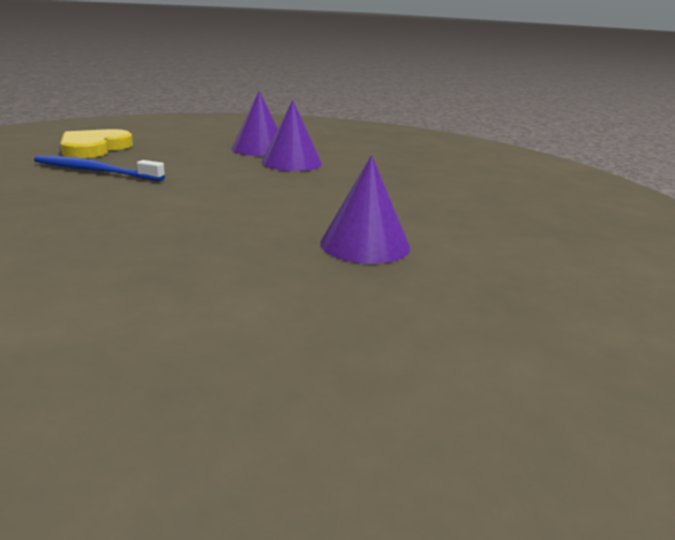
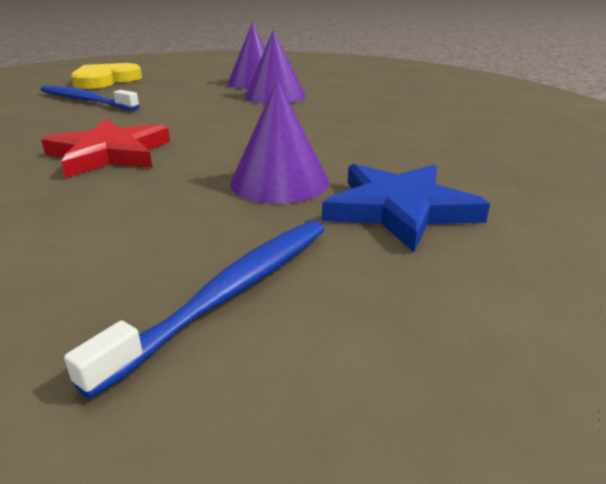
camera: 15 degrees right, 5 degrees up
(178, 226) = (109, 154): none -> red star
(401, 336) = (232, 292): none -> blue toothbrush
(482, 262) = (399, 209): none -> blue star

